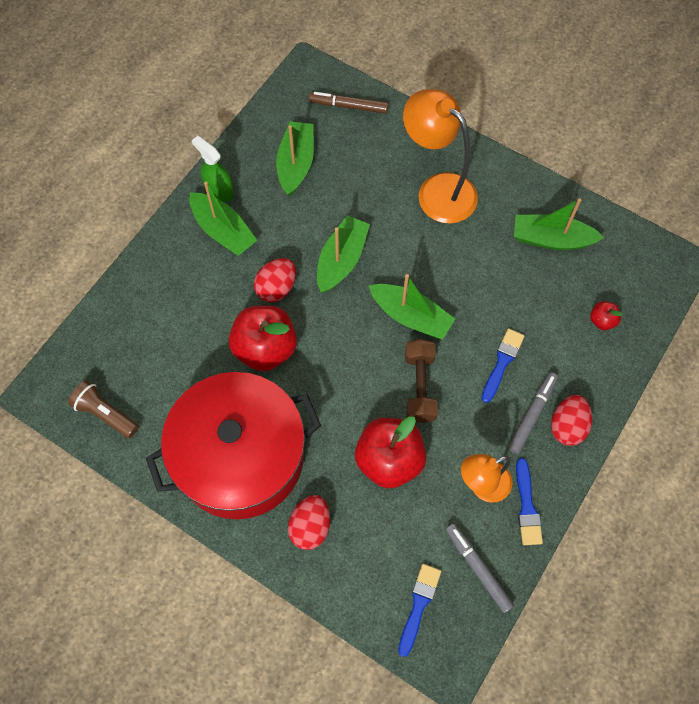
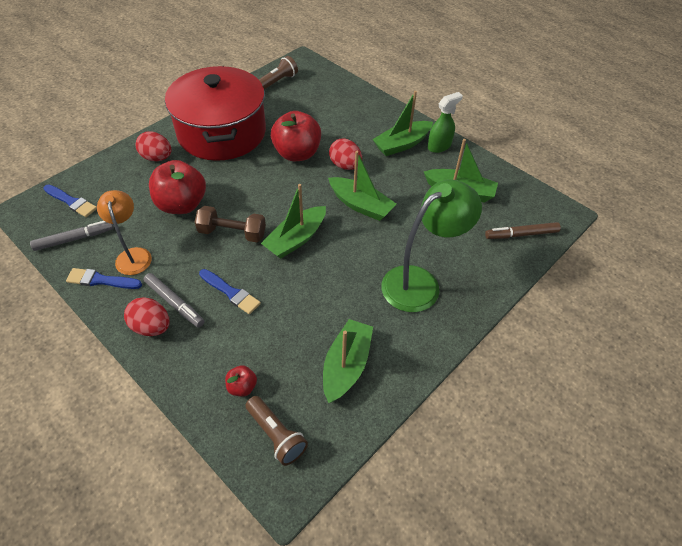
camera: 100 degrees right, 15 degrees down
(348, 106) = (521, 234): brown marker -> brown marker turned 120 degrees counterclockwise
(437, 190) = (420, 282): orange lamp -> green lamp
(635, 281) = (276, 435): none -> brown flashlight

